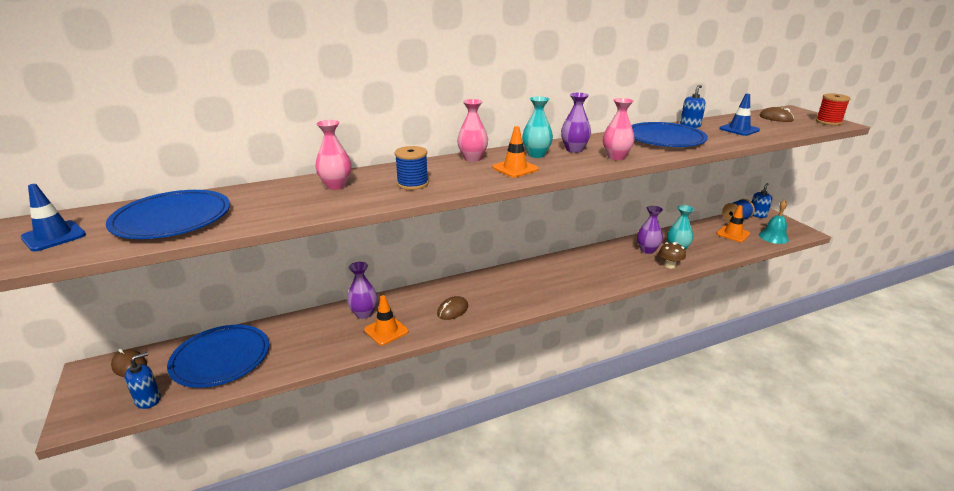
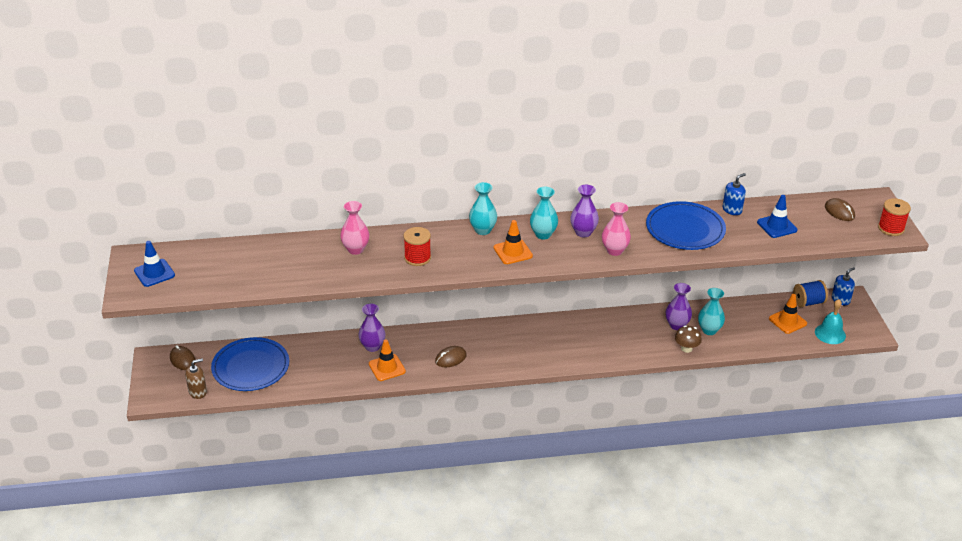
camera: 15 degrees right, 10 degrees up
(148, 400) = (198, 392): blue soap dispenser -> brown soap dispenser
(172, 219) = (231, 268): blue plate -> none
(412, 184) = (417, 258): blue spool -> red spool
(472, 158) = (483, 230): pink vase -> turquoise vase

